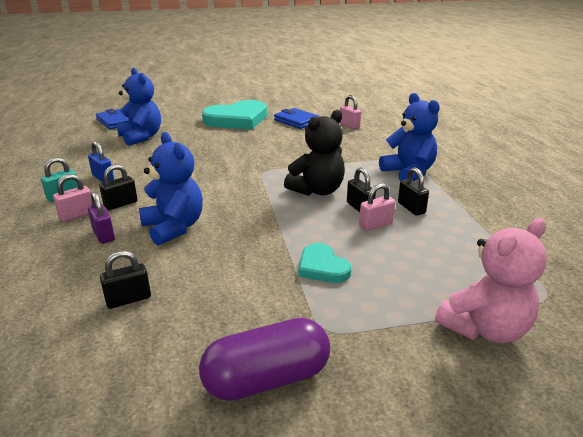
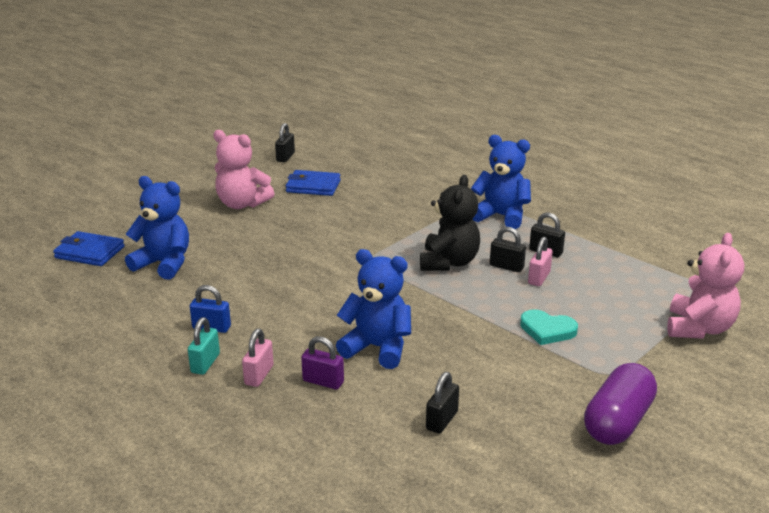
camera: 35 degrees left, 0 degrees up
(121, 204) = (284, 347): black padlock -> black padlock (285, 157)
(237, 119) = (242, 204): turquoise heart -> pink teddy bear
(349, 125) = (376, 176): pink padlock -> none

